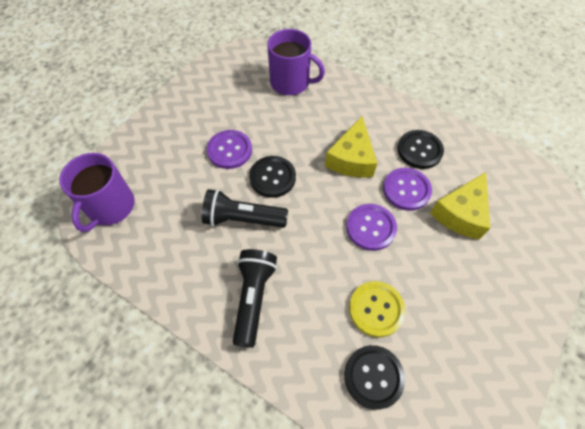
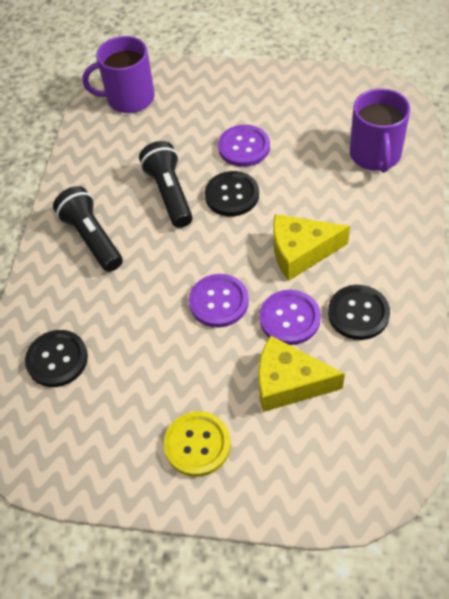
camera: 70 degrees right, 5 degrees down
(254, 298) = (92, 238): black flashlight -> black flashlight turned 105 degrees counterclockwise
(376, 309) = (126, 338): yellow button -> yellow button (197, 444)

